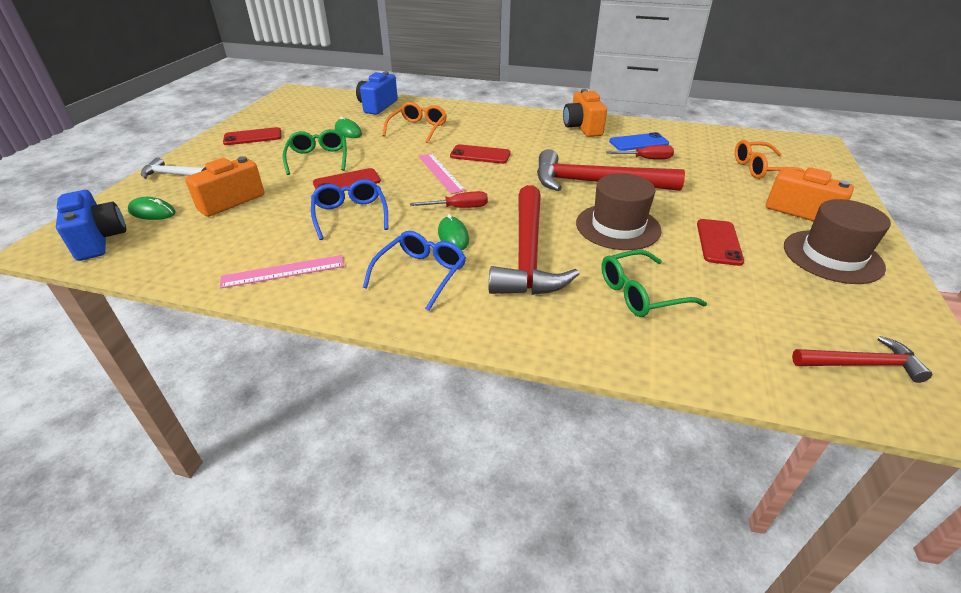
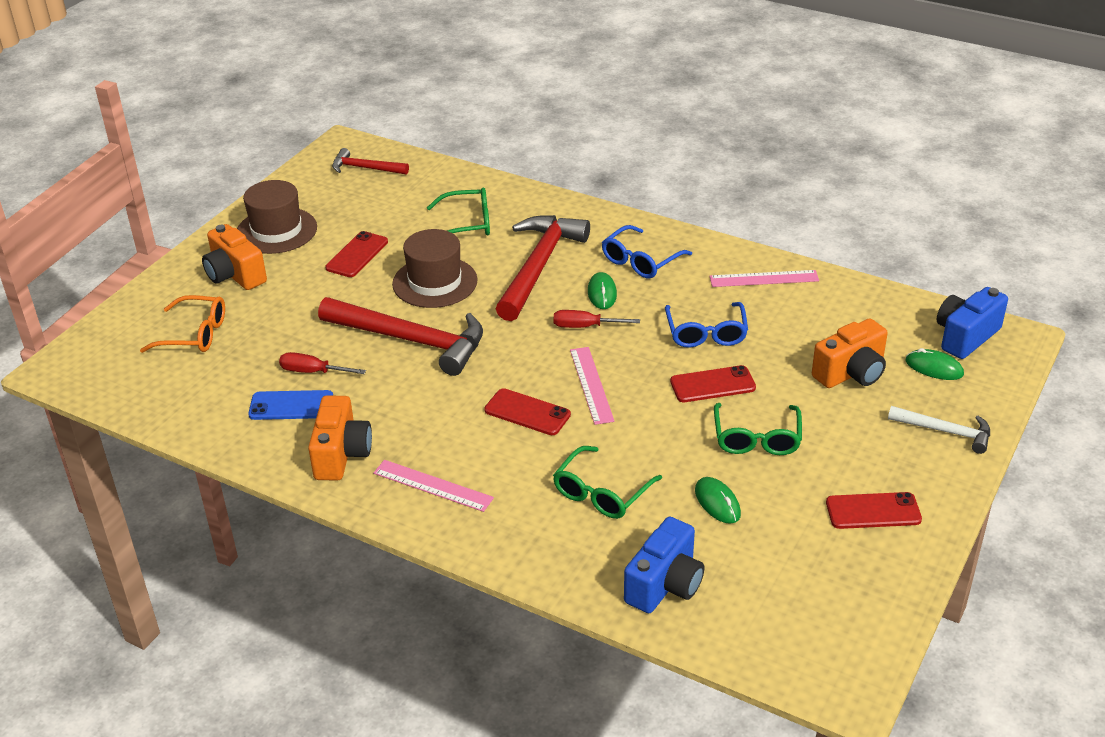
camera: 165 degrees left, 0 degrees up
(99, 240) = (965, 336): blue camera -> blue camera turned 60 degrees clockwise
(418, 128) = (601, 494): orange glasses -> green glasses
(518, 122) = (433, 485): none -> pink ruler

